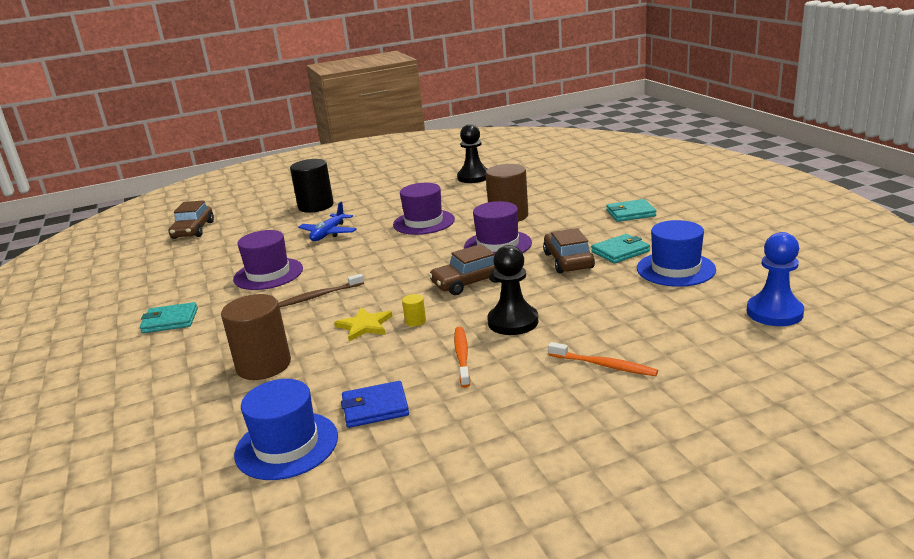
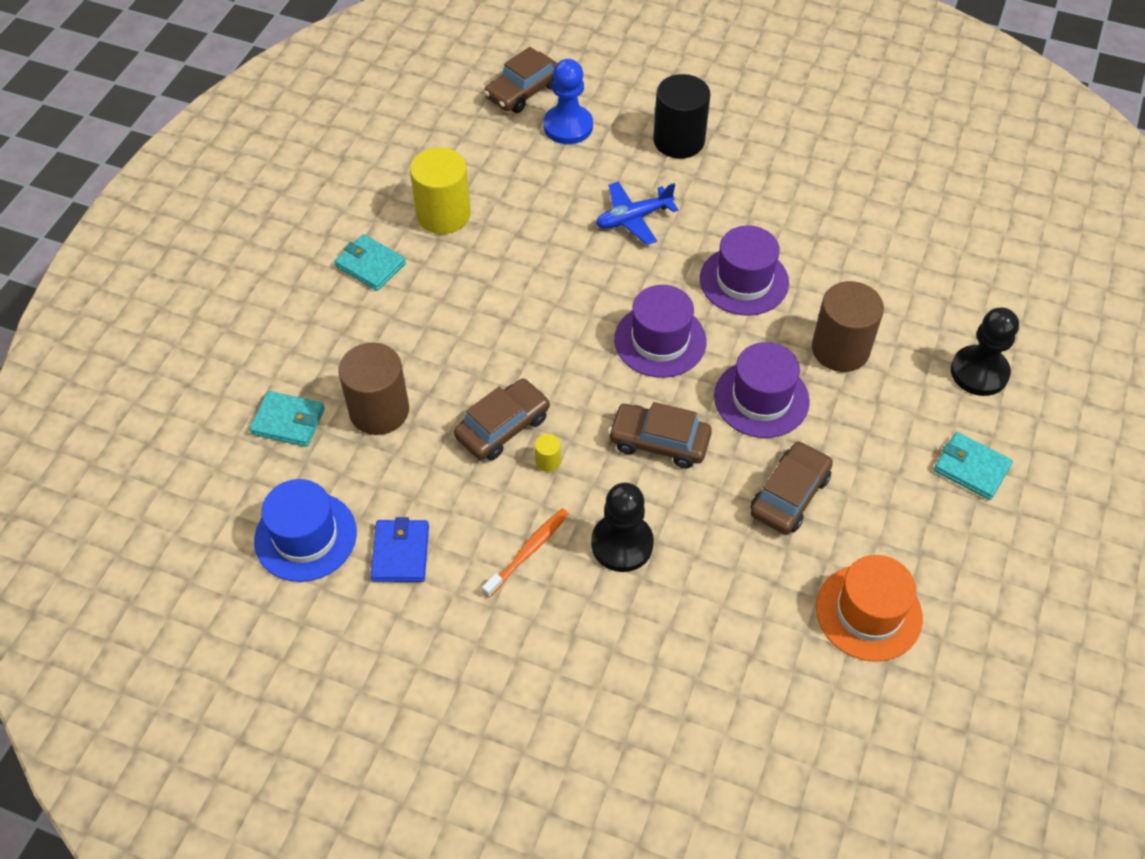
camera: 40 degrees right, 30 degrees up
(199, 283) = (443, 214): none -> yellow cylinder
(268, 274) = (510, 253): purple hat -> purple hat (660, 340)
(320, 296) = (516, 338): brown toothbrush -> none
(364, 326) = (503, 427): yellow star -> brown car
(375, 408) = (400, 553): blue wallet -> blue wallet turned 60 degrees clockwise
(473, 177) = (908, 221): black pawn -> black pawn (979, 372)
(603, 365) = (617, 679): orange toothbrush -> none
(620, 251) = (859, 529): turquoise wallet -> turquoise wallet (288, 421)
(675, 269) = (868, 612): blue hat -> orange hat
(774, 312) = (855, 767): blue pawn -> blue pawn (568, 126)

